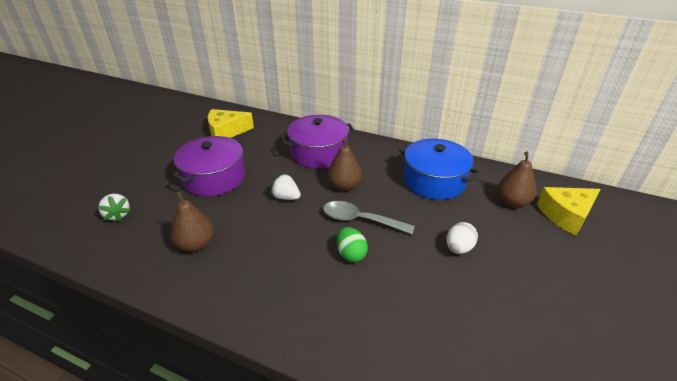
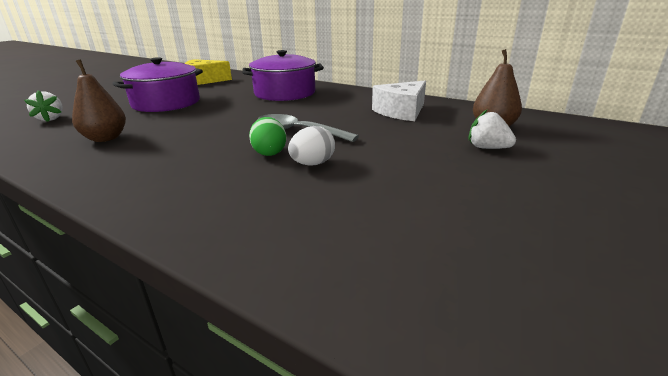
camera: 10 degrees right, 10 degrees down
(286, 197) = (228, 115): white strawberry -> white strawberry (487, 148)
(344, 186) = (296, 111): brown pear -> none
(434, 181) = (401, 111): blue pot -> white cheese
(458, 248) = (406, 155): white egg -> white egg (312, 164)
(566, 215) = (563, 139): yellow cheese -> none

